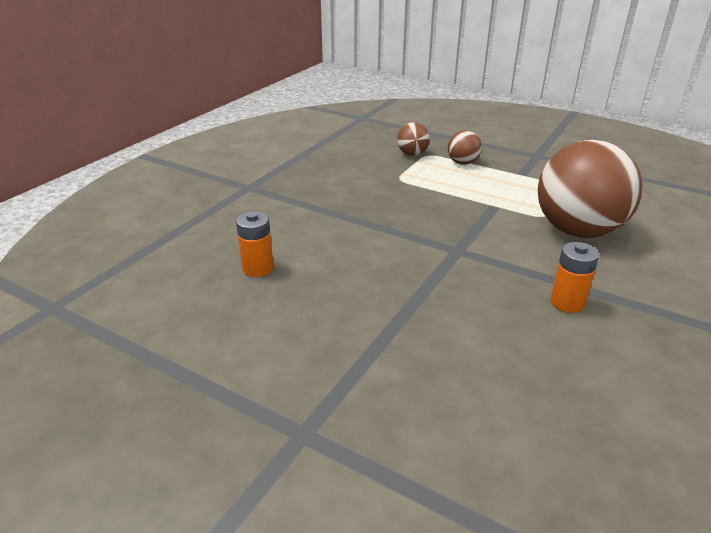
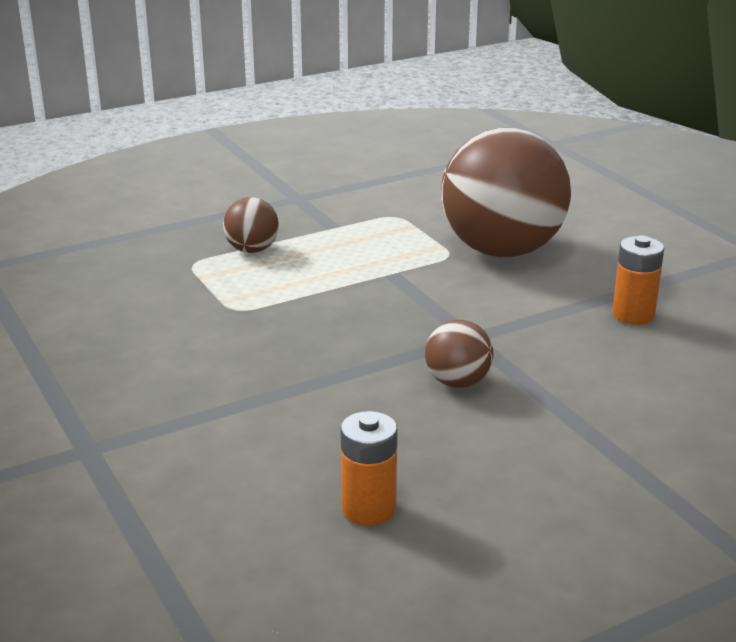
camera: 60 degrees left, 5 degrees down
(412, 154) = (174, 274): brown ball -> brown ball (457, 382)

